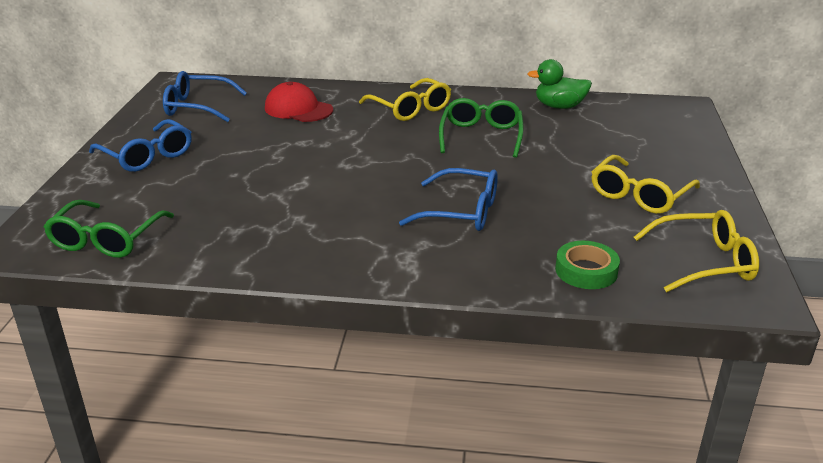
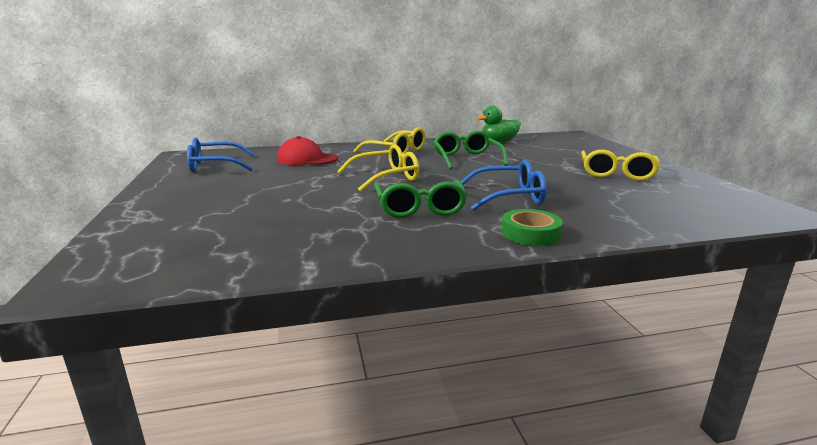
camera: 20 degrees left, 10 degrees down
(107, 239) = (188, 261): green glasses -> green glasses (420, 208)
(147, 156) = (188, 198): blue glasses -> none
(586, 271) = (650, 216): green tape -> green tape (530, 233)
(704, 262) = (716, 200): yellow glasses -> yellow glasses (386, 177)

